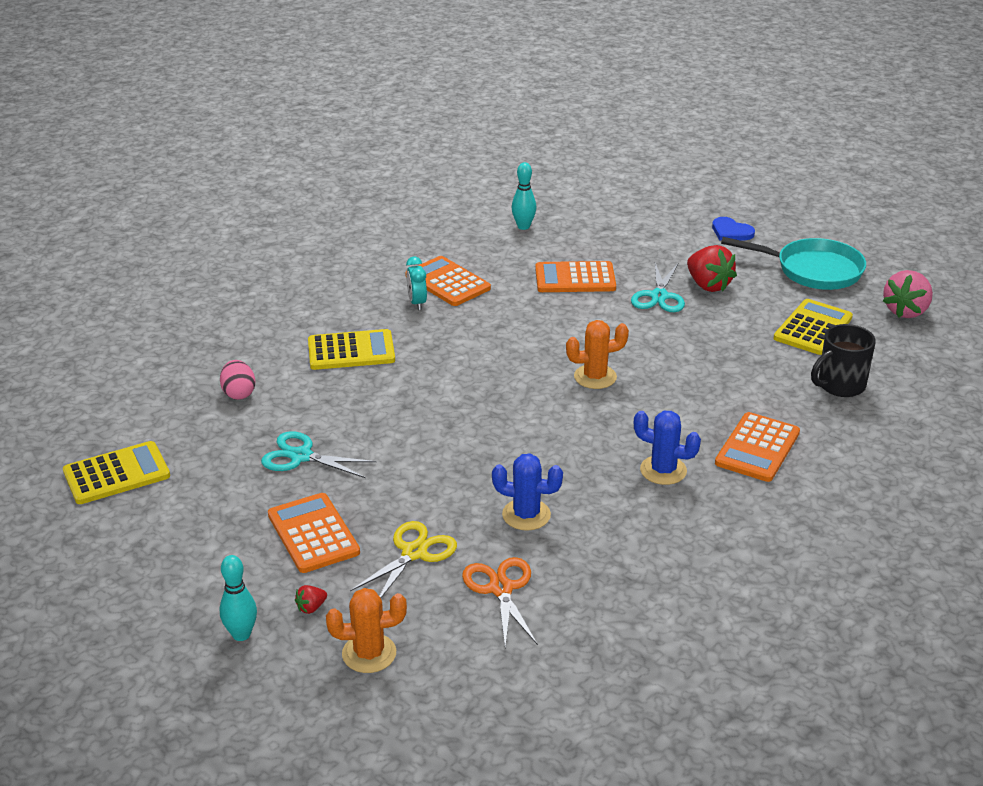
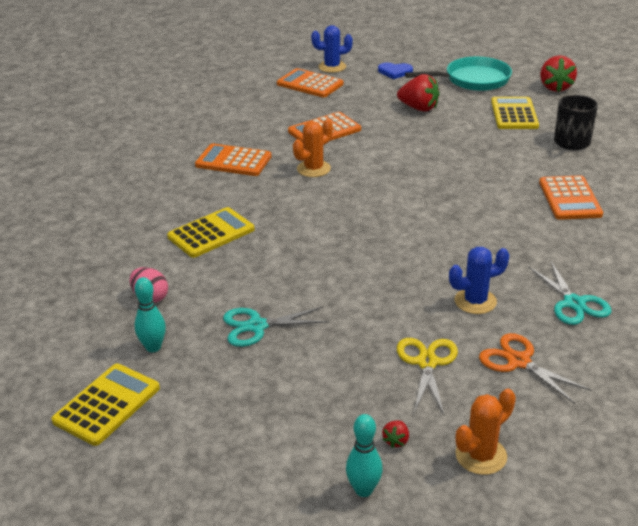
camera: 30 degrees left, 0 degrees up
(313, 533) = (333, 382): orange calculator -> orange calculator (310, 84)
(417, 303) = (225, 182): turquoise clock -> none
(523, 226) = (248, 108): turquoise bowling pin -> turquoise bowling pin (153, 347)
(595, 377) = (413, 190): orange cactus -> orange cactus (313, 169)
(659, 296) = (395, 125): turquoise scissors -> turquoise scissors (574, 303)
(663, 470) = (529, 235): blue cactus -> blue cactus (332, 67)
(906, 311) = (555, 87): pink strawberry -> red strawberry

